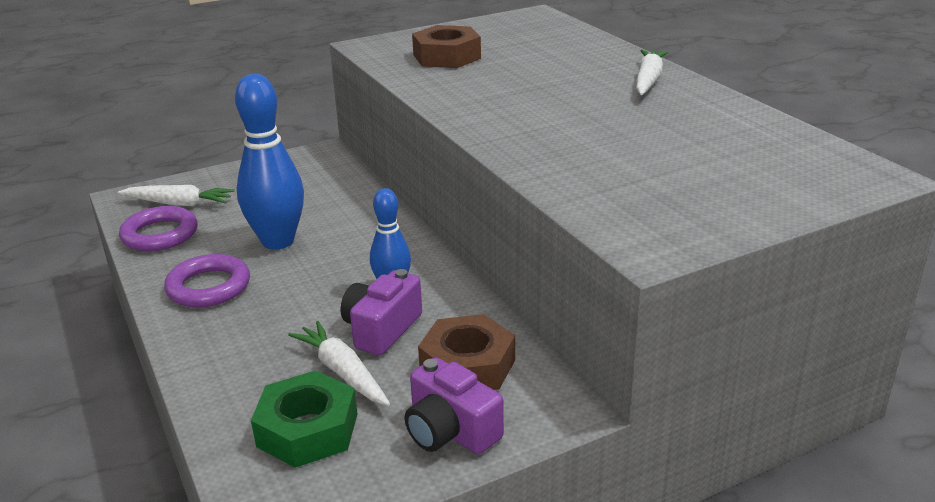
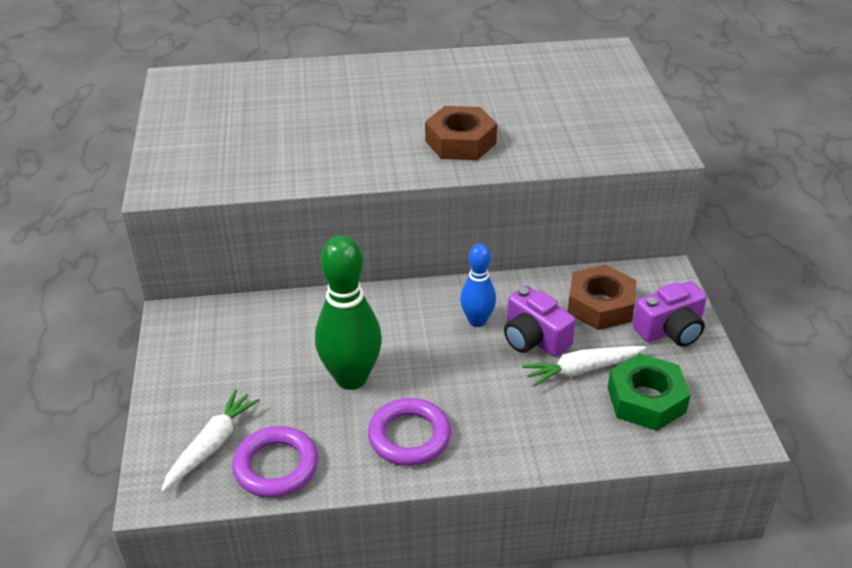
camera: 70 degrees left, 10 degrees up
(278, 241) = (351, 378): blue bowling pin -> green bowling pin
(446, 57) = (245, 149): brown nut -> brown nut (460, 142)
(648, 80) = (393, 74): white carrot -> none

